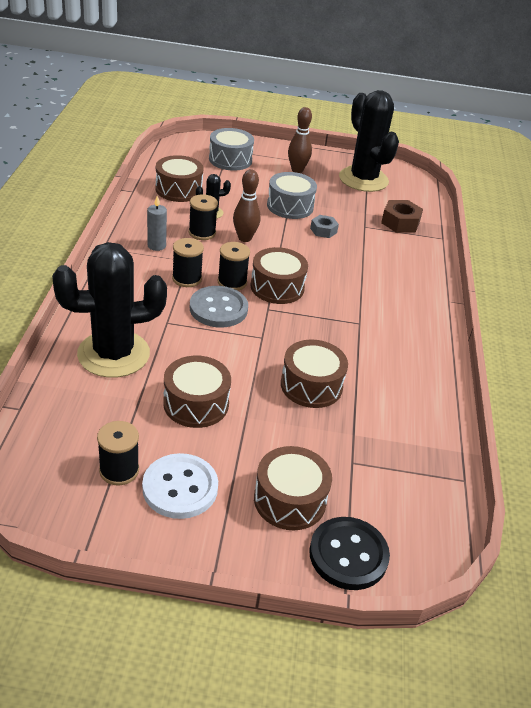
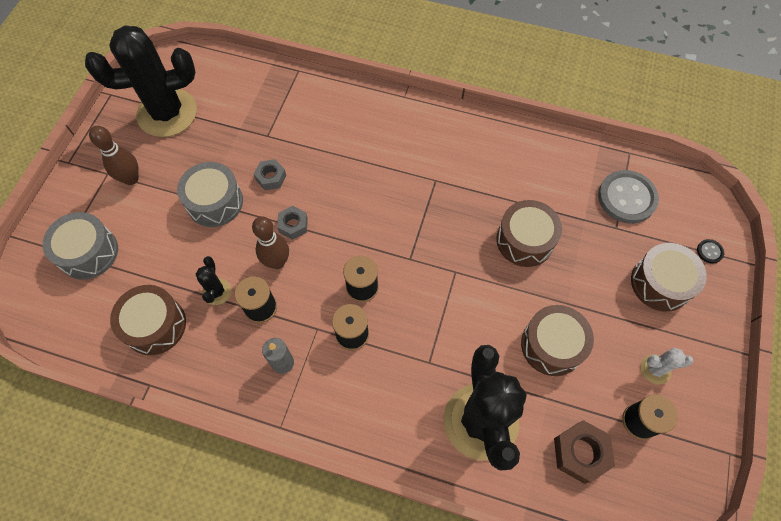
camera: 75 degrees left, 25 degrees up
(180, 488) = (655, 369): white button -> white cactus
(218, 308) = (408, 307): grey button -> grey button (626, 198)
(277, 287) = (373, 243): brown drum -> none
(281, 244) = (293, 225): none -> grey nut
(348, 555) = (709, 251): black button -> black button, size x0.43
(400, 222) = (264, 100): brown nut -> brown nut (580, 453)

